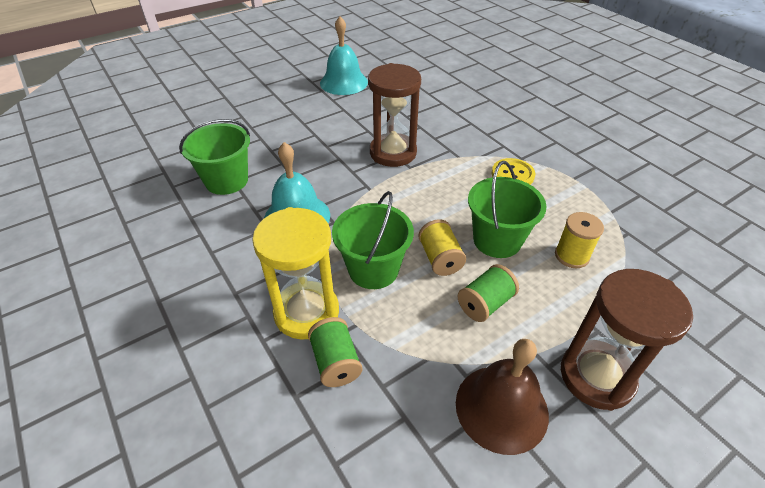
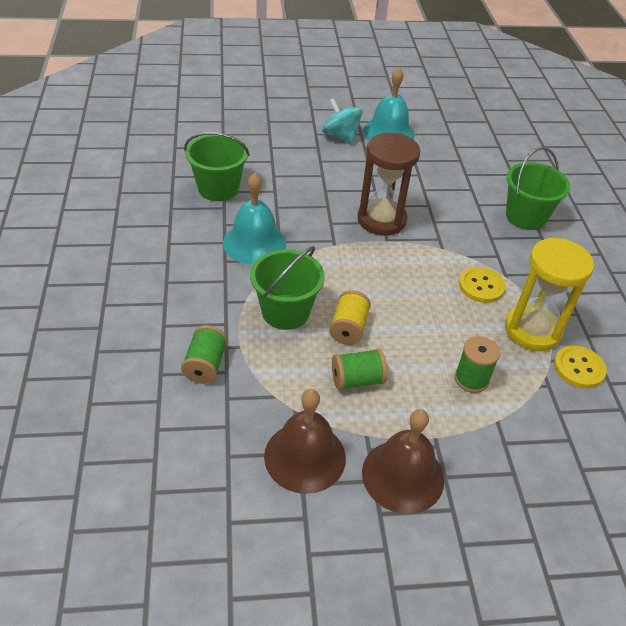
camera: 25 degrees right, 0 degrees up
(306, 98) = (340, 136): none -> turquoise spinning top
(306, 312) = (209, 320): yellow hourglass -> yellow hourglass (532, 330)
(497, 240) = (413, 336): green bucket -> green bucket (525, 217)
(571, 256) = (471, 379): yellow spool -> green spool
(596, 376) = (403, 475): brown hourglass -> brown bell
(635, 208) = (579, 368): none -> yellow button

